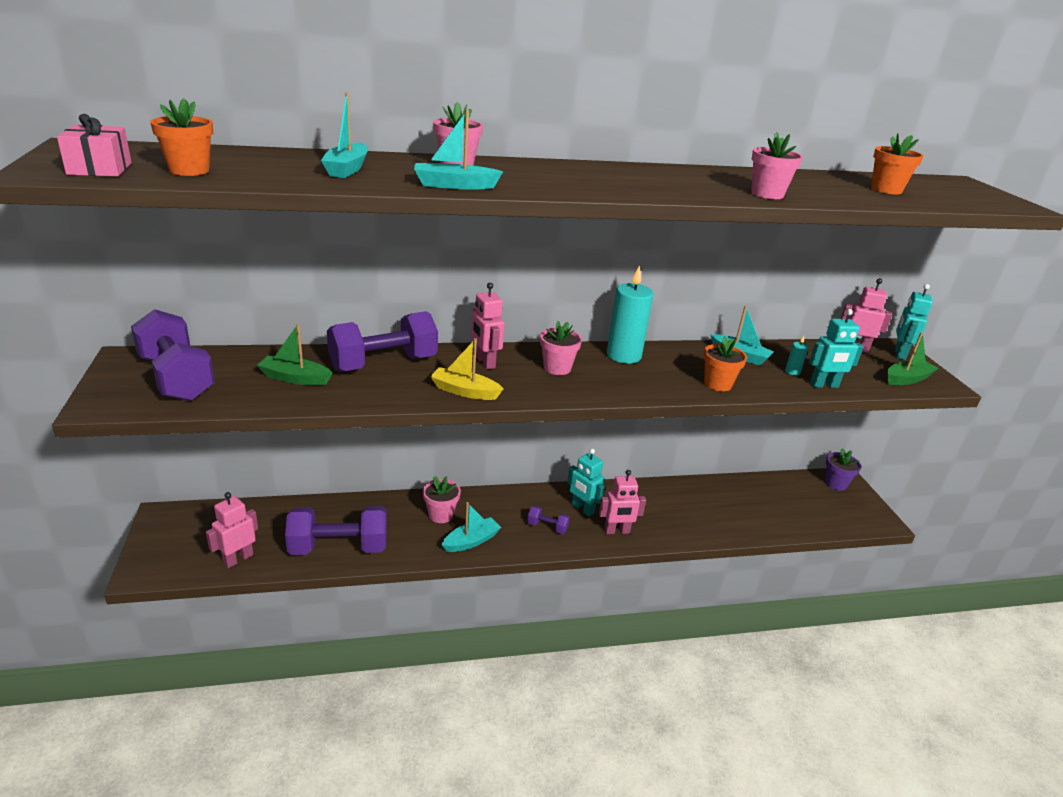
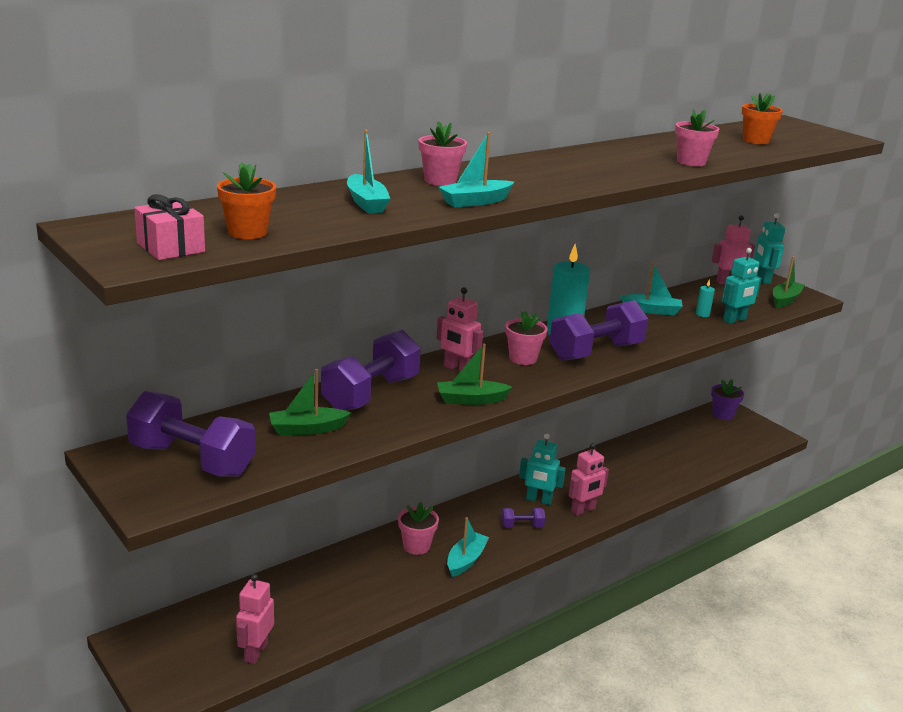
camera: 25 degrees left, 5 degrees down
(339, 548) = (347, 608): purple dumbbell -> purple dumbbell (596, 352)
(464, 391) = (471, 400): yellow boat -> green boat
(717, 384) = (659, 339): orange flower pot -> none

